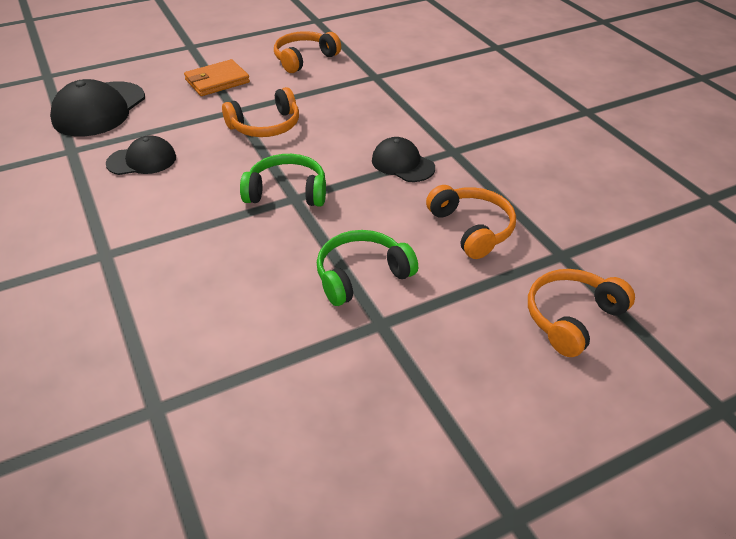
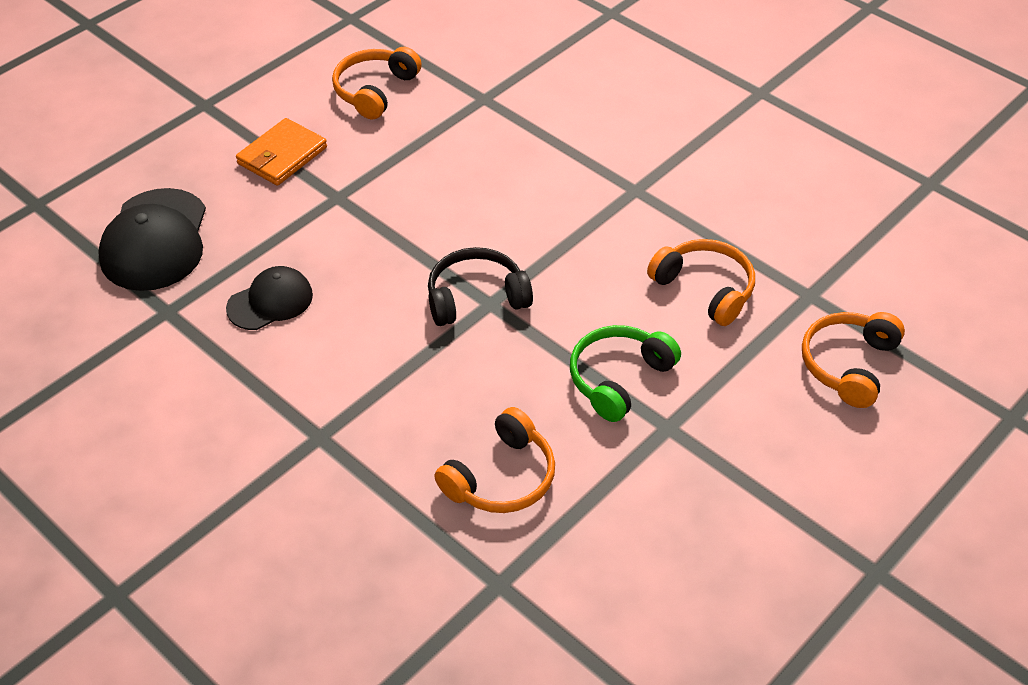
camera: 20 degrees left, 5 degrees up
(265, 126) = (391, 211): orange headphones -> orange headphones (501, 477)
(287, 192) = (476, 297): green headphones -> black headphones
(402, 164) = (587, 223): black cap -> none

